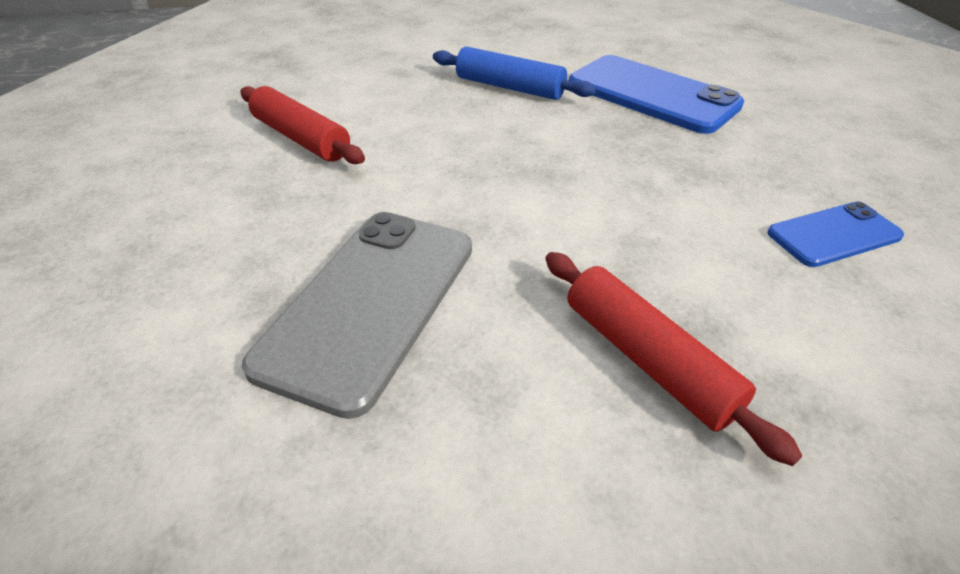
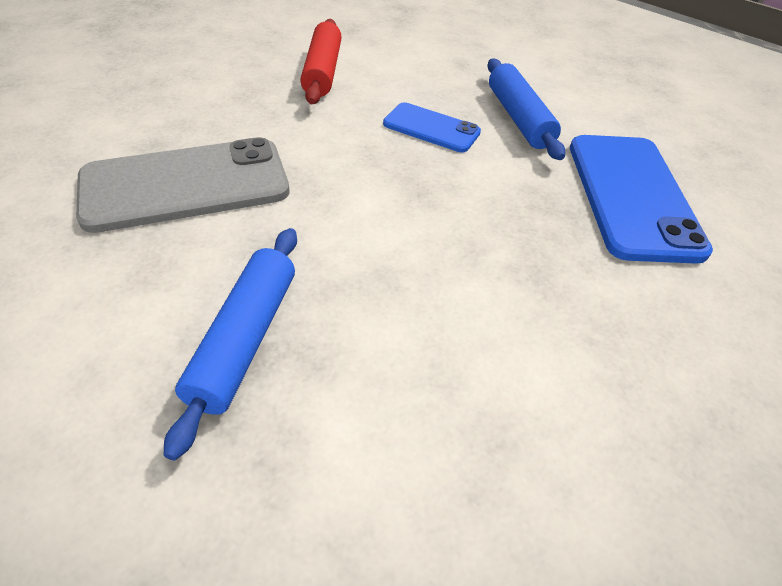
camera: 45 degrees right, 5 degrees up
(647, 359) = (245, 339): red rolling pin -> blue rolling pin
(833, 235) = (550, 408): blue phone -> blue phone (431, 128)

